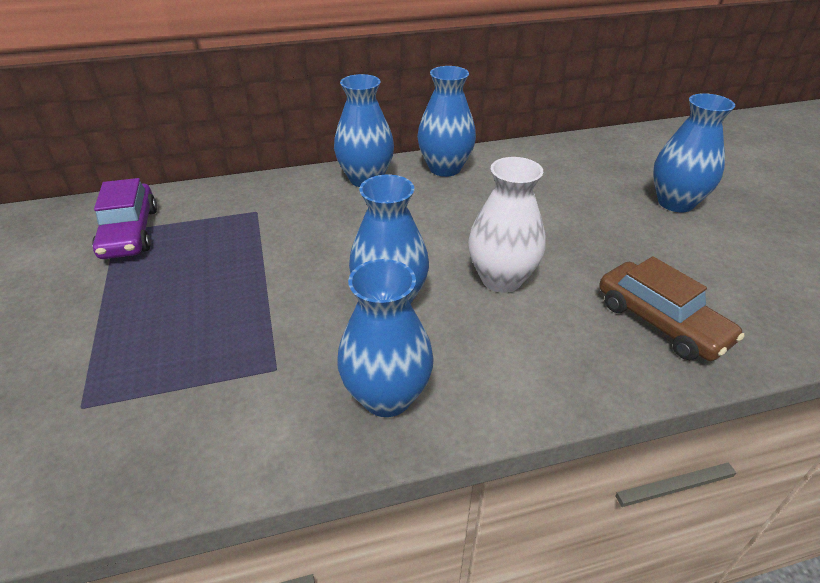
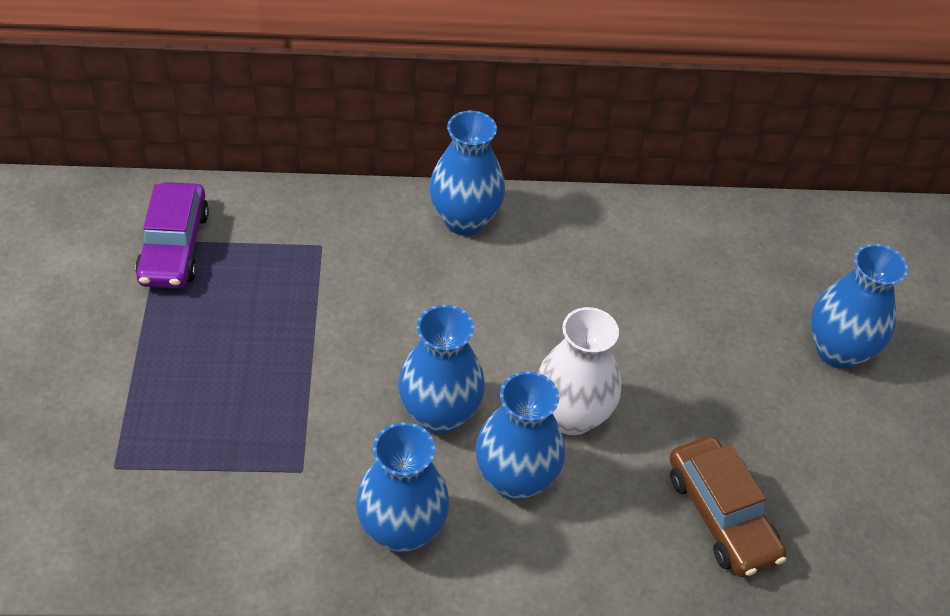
camera: 10 degrees right, 10 degrees up
(445, 168) = (570, 223): blue vase -> blue vase (515, 479)

